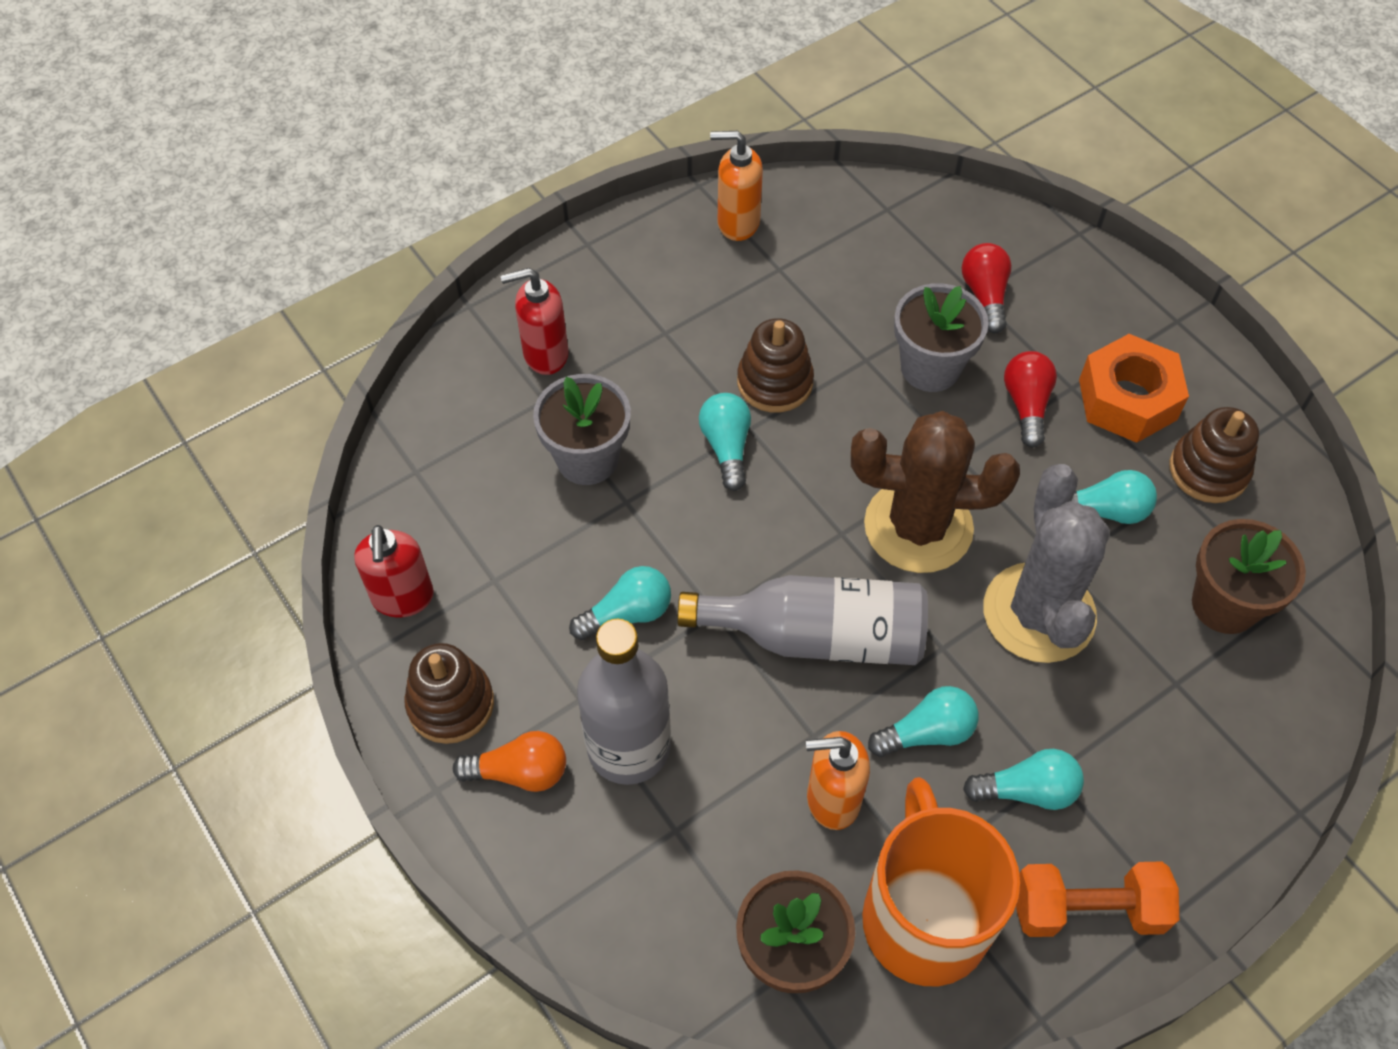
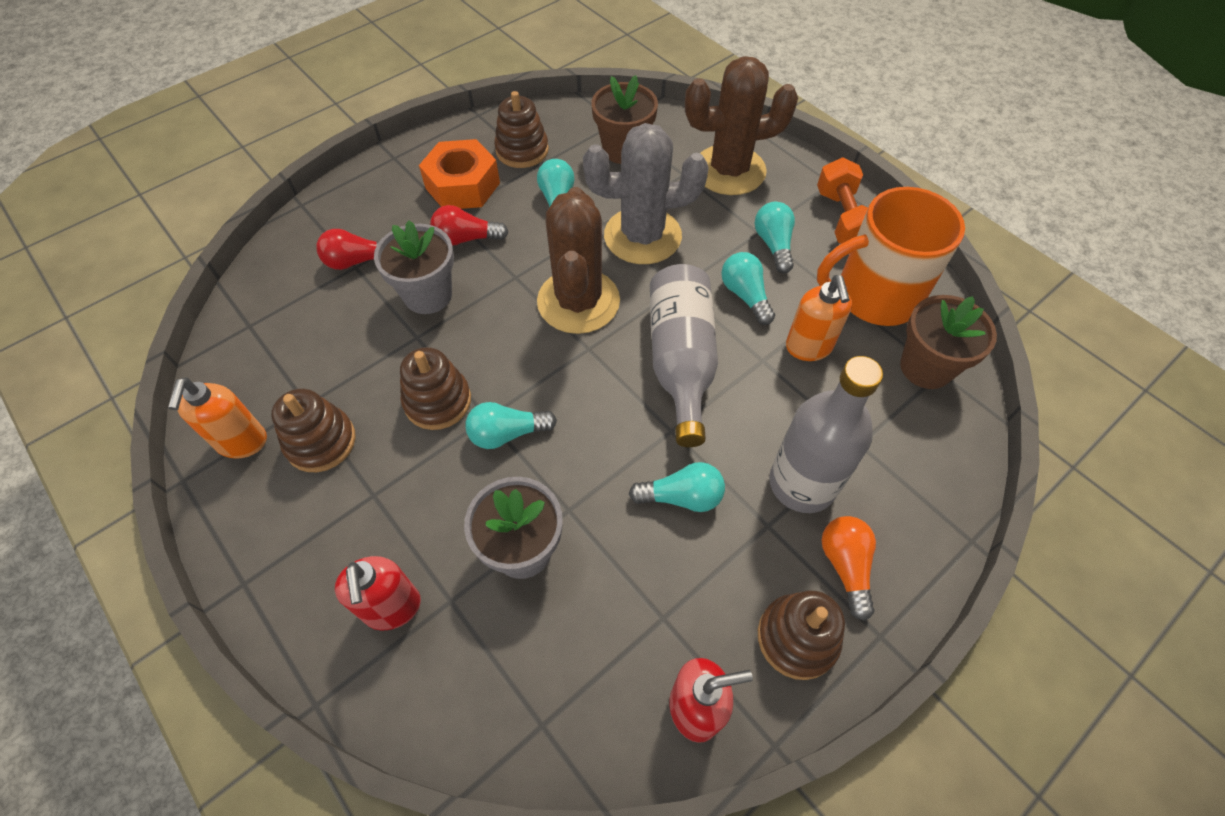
camera: 95 degrees left, 0 degrees up
(627, 614) = (682, 497): turquoise light bulb -> turquoise light bulb turned 120 degrees clockwise
(732, 285) = (321, 442): none -> brown stacking toy
(1190, 753) = (729, 170): none -> brown cactus

